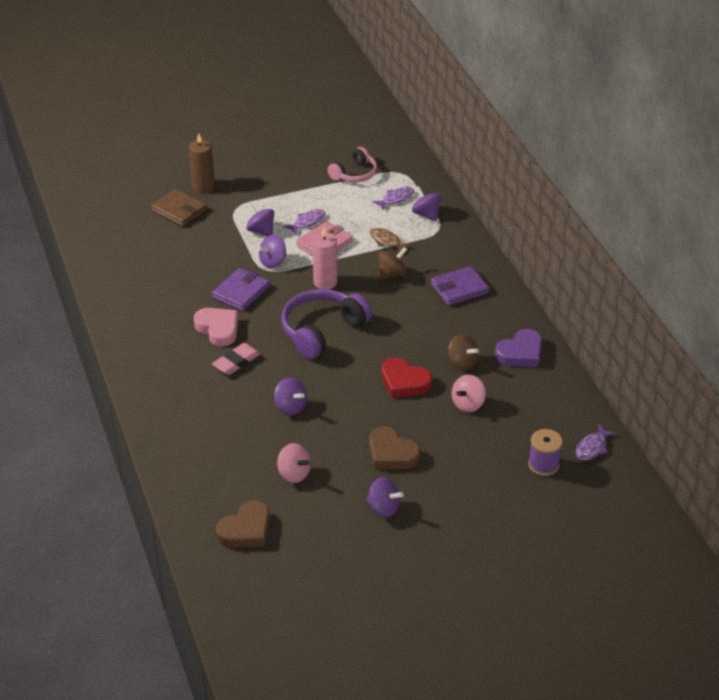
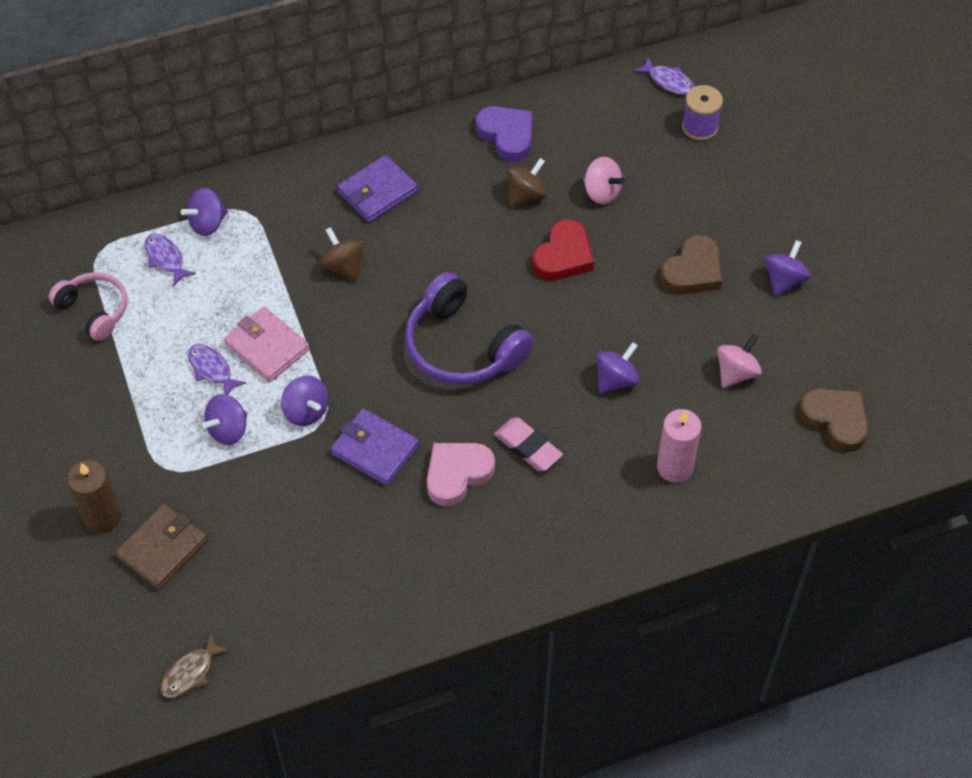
camera: 90 degrees left, 15 degrees up
(325, 282) = (356, 345): pink candle -> pink candle (674, 467)
(387, 241) = (267, 271): brown fish -> brown fish (191, 673)
(459, 289) = (377, 192): purple wallet -> purple wallet turned 75 degrees clockwise

